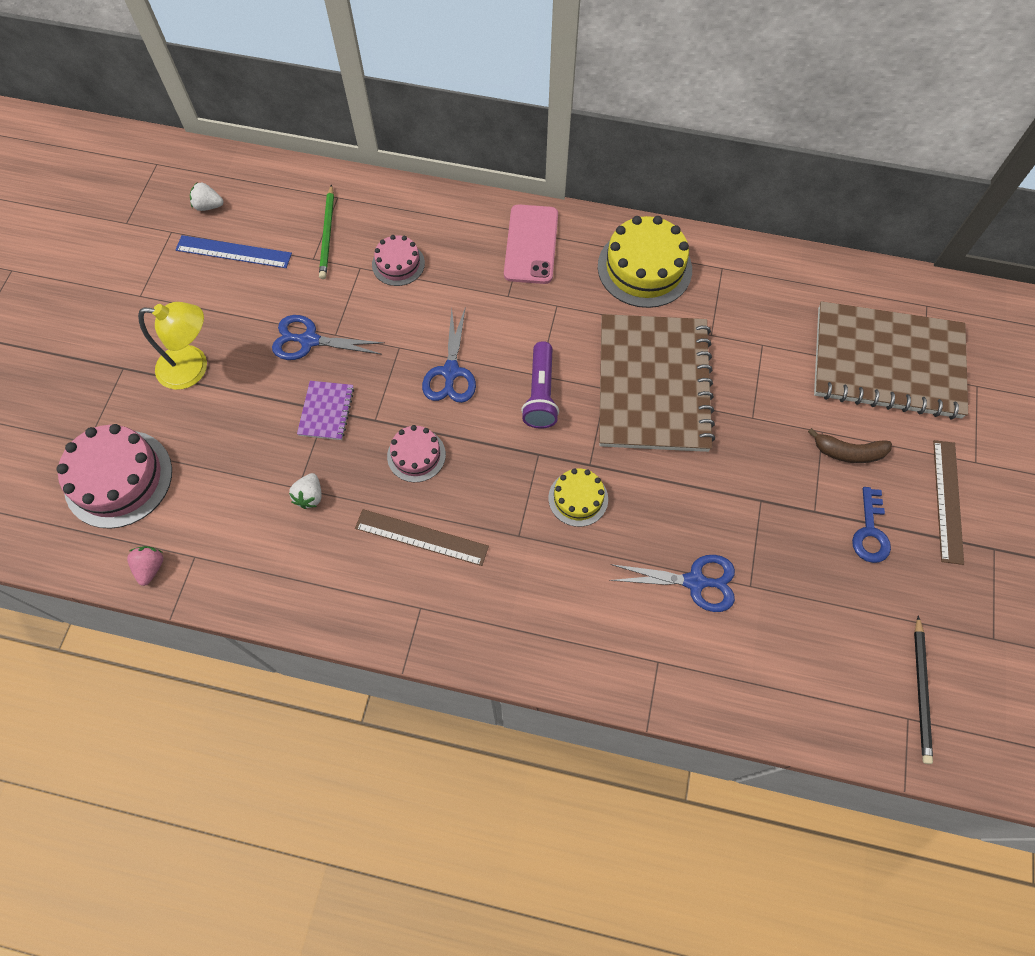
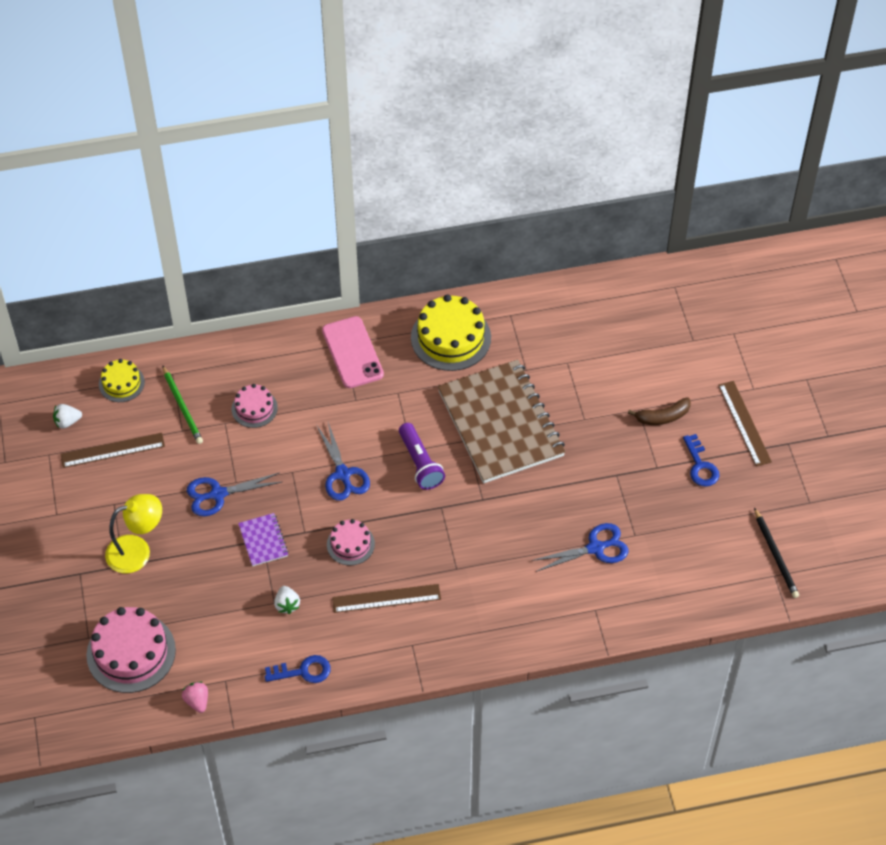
camera: 25 degrees left, 10 degrees down
(233, 252) = (112, 450): blue ruler -> brown ruler
(282, 584) = (303, 671): none -> blue key
(578, 498) = (486, 526): yellow cake -> yellow cake (121, 383)
(887, 362) = (663, 341): brown notebook -> none

